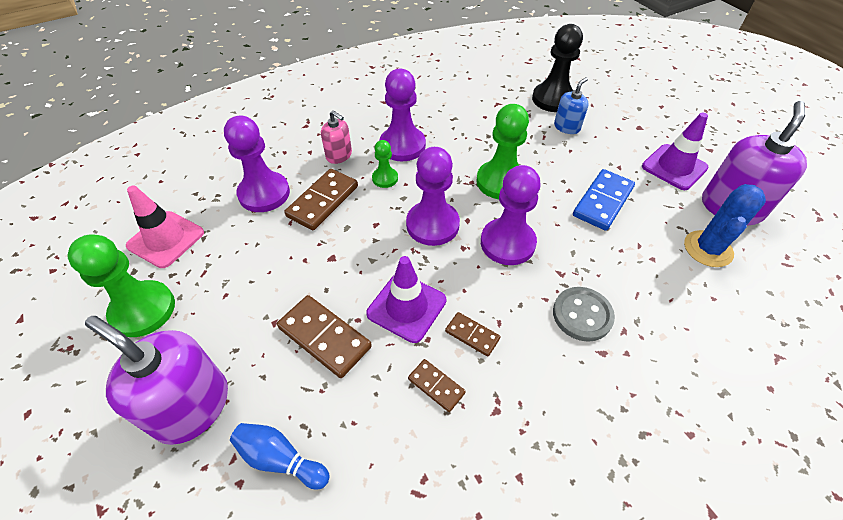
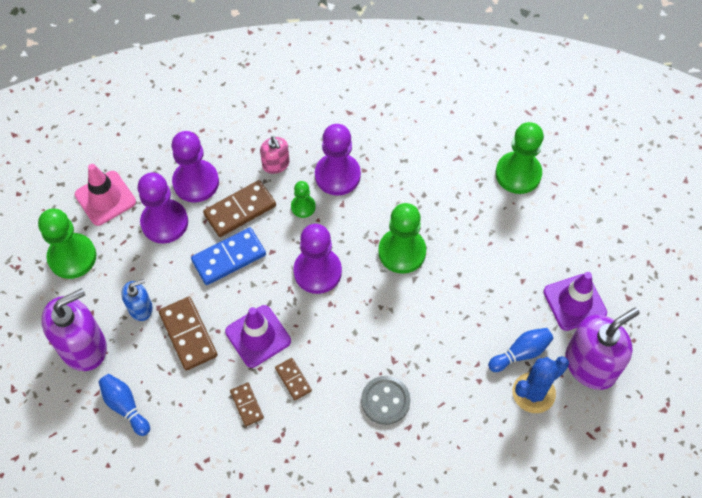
camera: 25 degrees right, 10 degrees up
(192, 406) = (83, 347): purple soap dispenser -> purple soap dispenser turned 90 degrees clockwise
(507, 243) = (368, 315): purple pawn -> purple pawn (164, 222)
(553, 99) = (518, 174): black pawn -> green pawn
(566, 127) = (506, 214): blue soap dispenser -> blue soap dispenser (140, 308)
(603, 202) = (478, 310): blue domino -> blue domino (229, 258)
(668, 221) = (521, 353): none -> blue bowling pin

